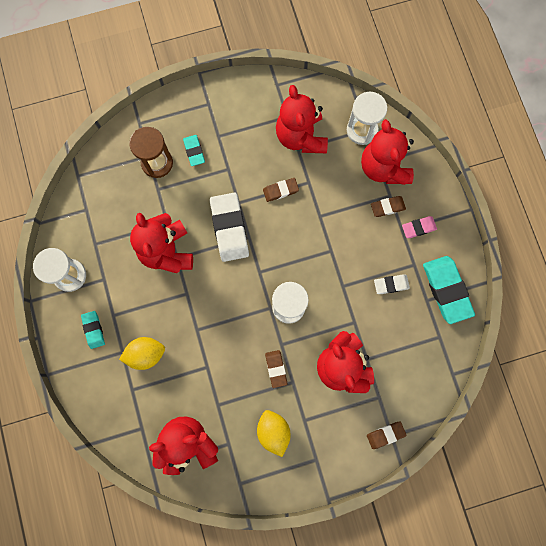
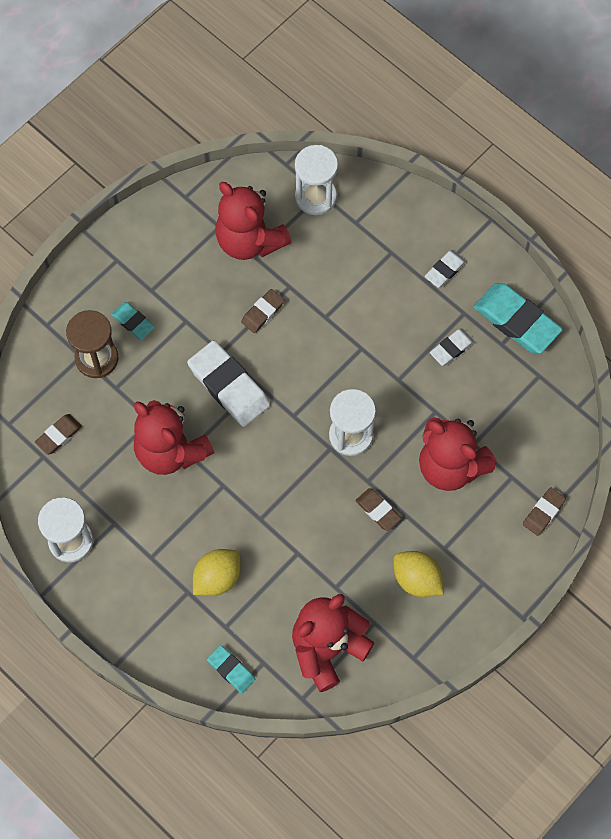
camera: 30 degrees left, 10 degrees down
(93, 330) = (138, 586): turquoise eraser -> turquoise eraser (231, 670)
(383, 167) = (365, 225): red teddy bear -> none
(387, 207) = (396, 266): brown eraser -> brown eraser (59, 435)
(418, 228) = (445, 270): pink eraser -> white eraser

